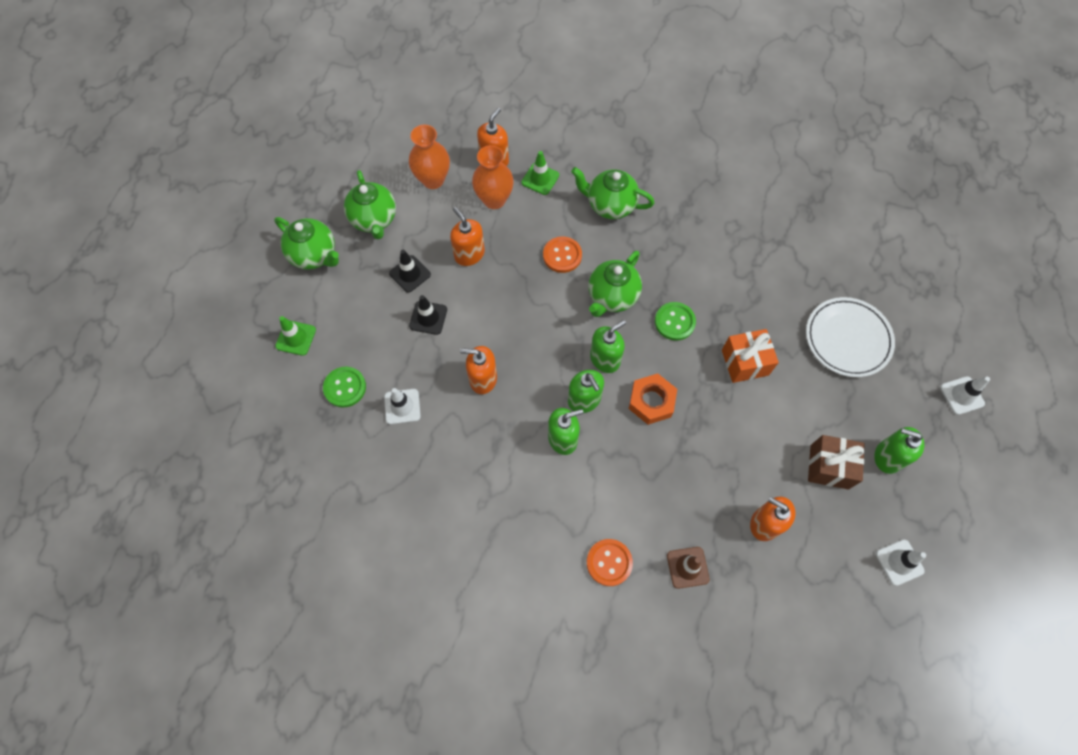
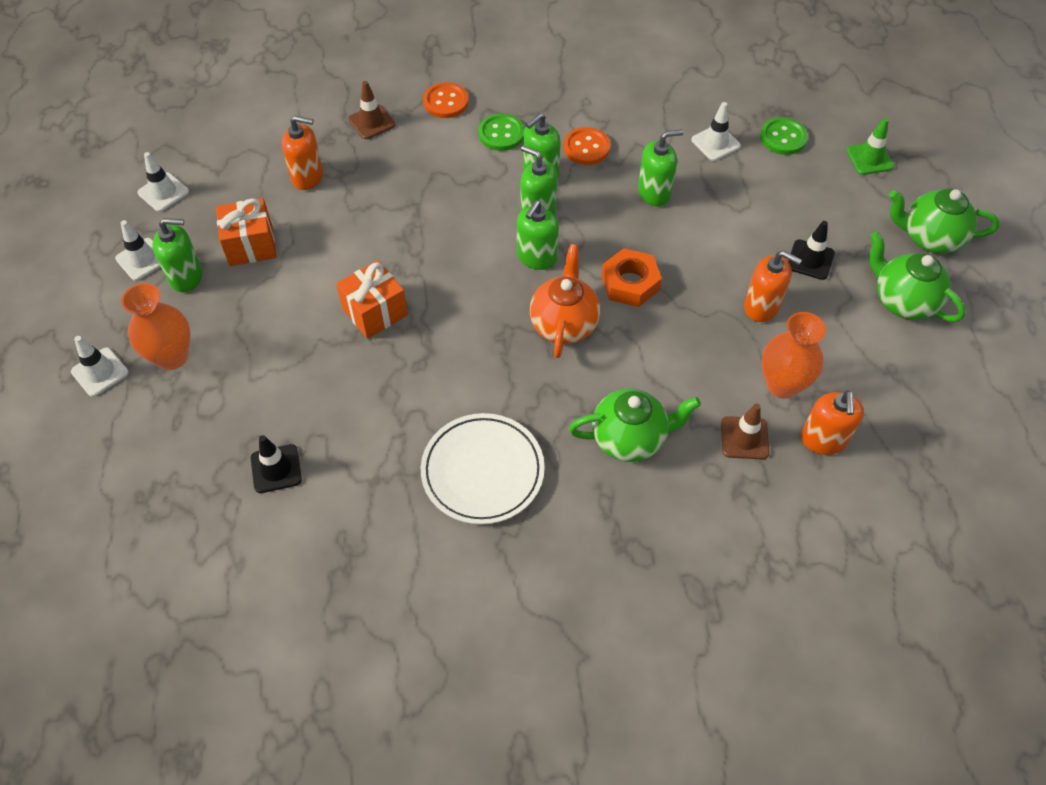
camera: 155 degrees right, 10 degrees down
(428, 318) = (754, 225): black traffic cone -> black traffic cone (276, 469)
(433, 180) = (878, 379): orange vase -> orange vase (172, 356)
(483, 379) = (654, 193): orange soap dispenser -> green soap dispenser
(540, 179) = (744, 438): green traffic cone -> brown traffic cone
(562, 255) = (651, 349): orange button -> orange button (586, 148)
(612, 297) = (564, 324): green teapot -> orange teapot
(651, 401) = (465, 236): orange nut -> orange nut (630, 283)
(674, 322) = (475, 325): green button -> green button (501, 134)
(829, 467) = (251, 245): brown gift -> orange gift
(847, 339) = (254, 385): white plate -> white plate (482, 471)
(923, 491) = (142, 259): none -> white traffic cone

